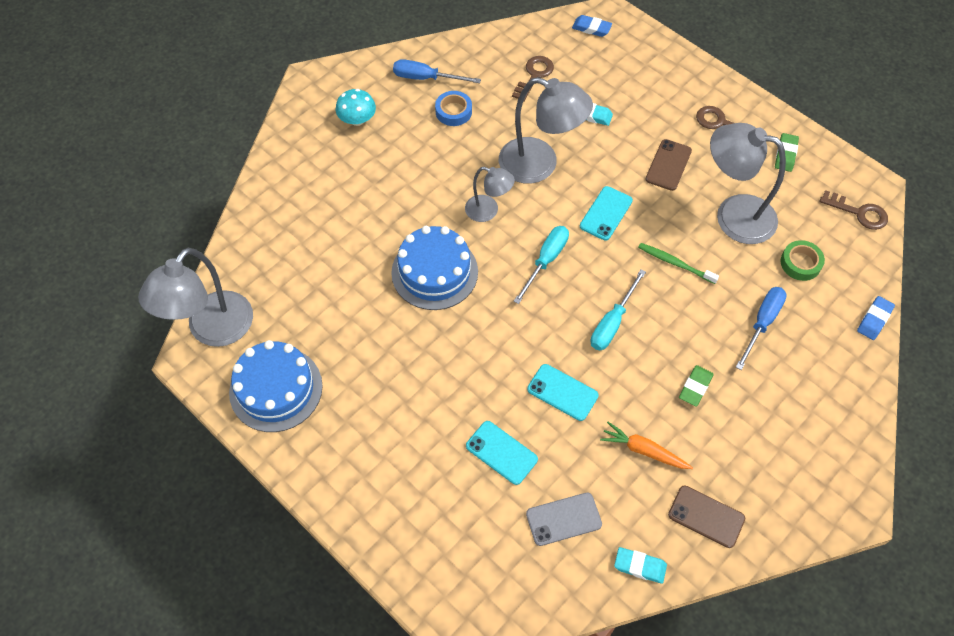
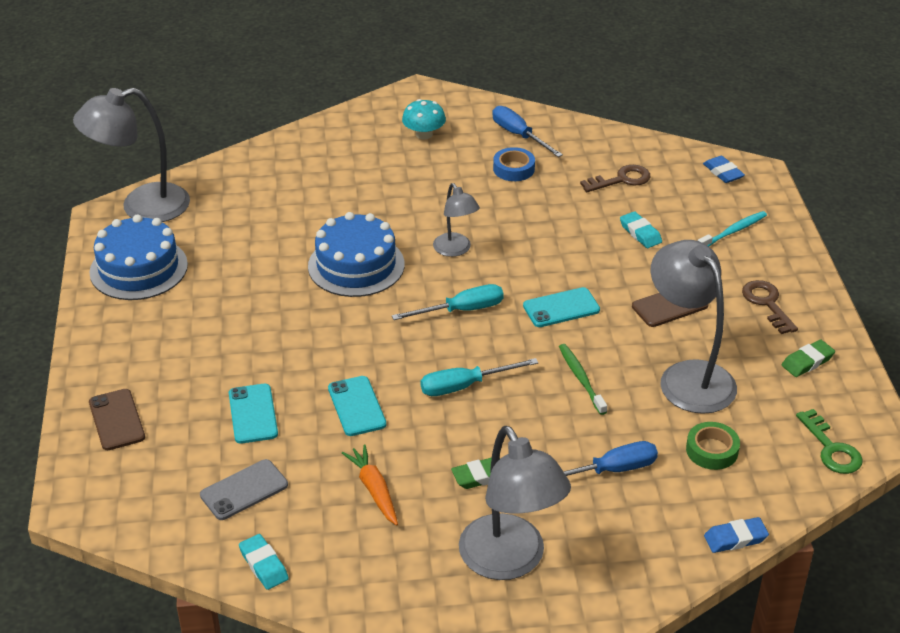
camera: 40 degrees right, 20 degrees down
(540, 165) = (544, 243): grey lamp -> grey lamp (510, 561)
(563, 519) = (244, 490): grey phone -> grey phone turned 60 degrees counterclockwise
(645, 75) = (733, 231): none -> turquoise toothbrush
(706, 516) = (368, 572): brown phone -> brown phone (117, 420)
(859, 213) = (831, 448): brown key -> green key

